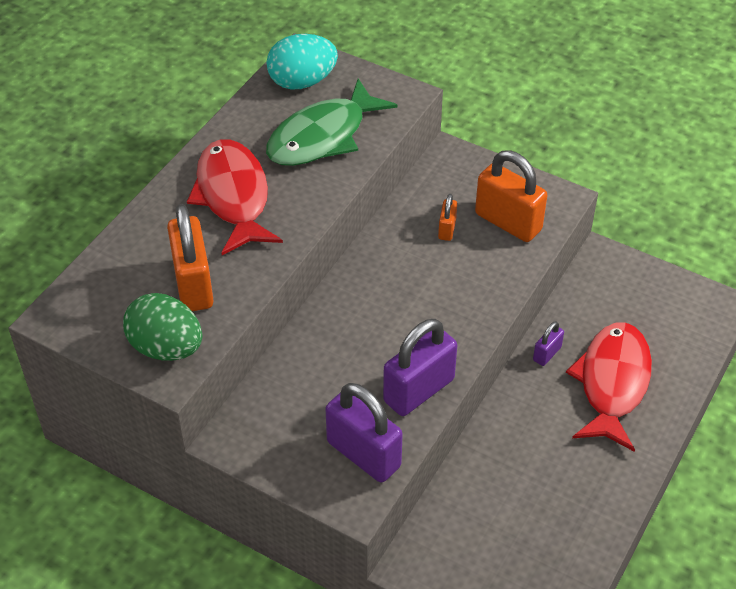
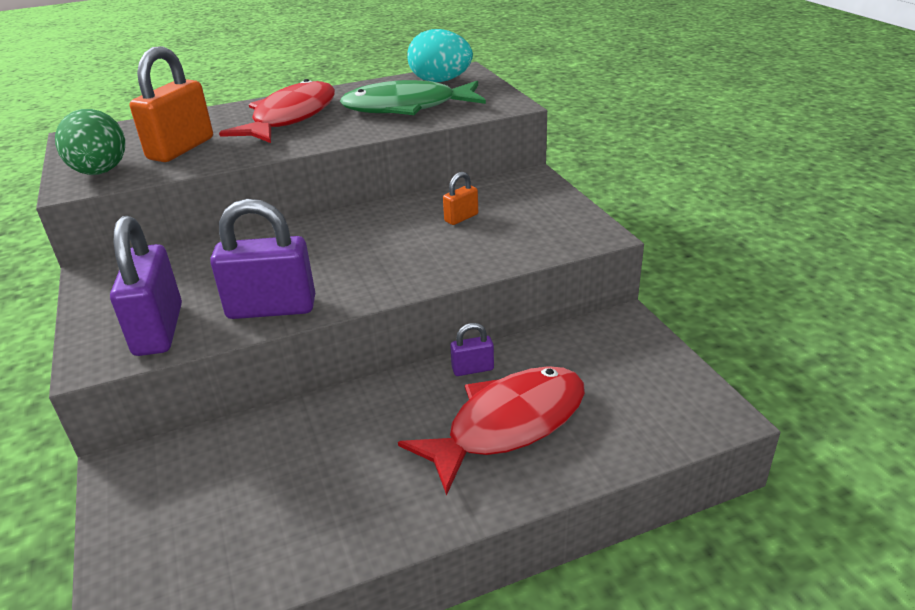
camera: 40 degrees right, 15 degrees down
(508, 222) = (523, 232): orange padlock -> none

